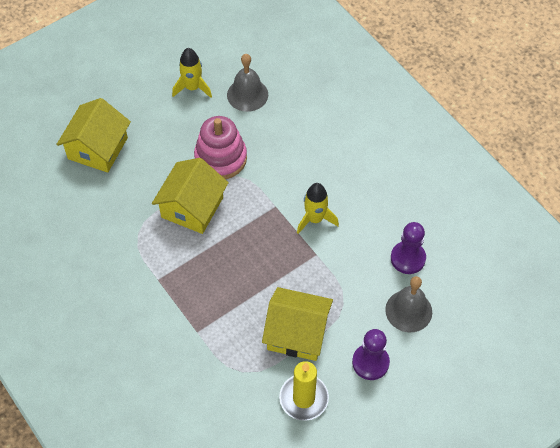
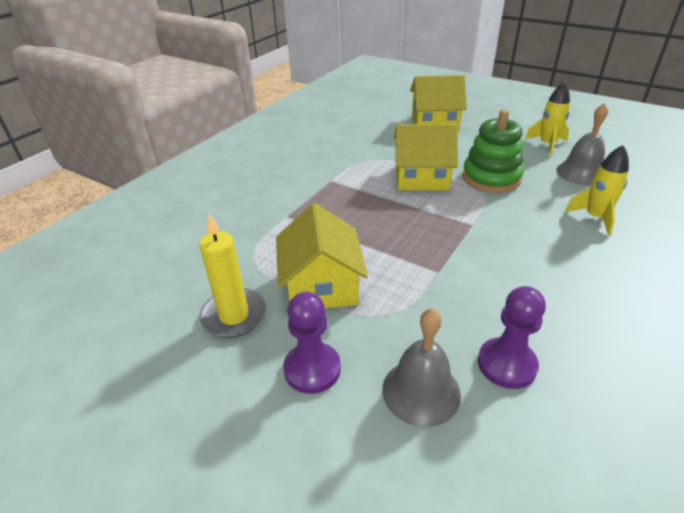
camera: 70 degrees right, 20 degrees down
(220, 158) = (491, 178): pink stacking toy -> green stacking toy
(315, 219) = (484, 257): yellow rocket -> yellow rocket (595, 218)

